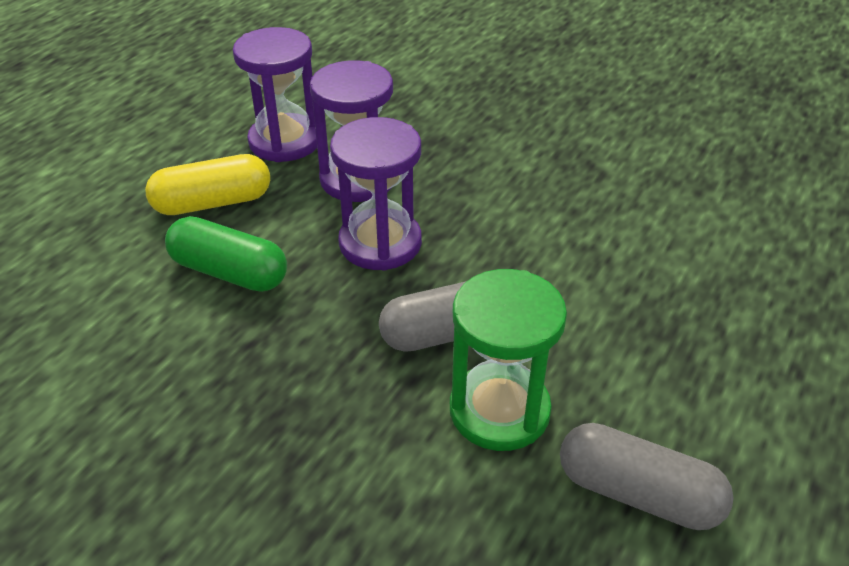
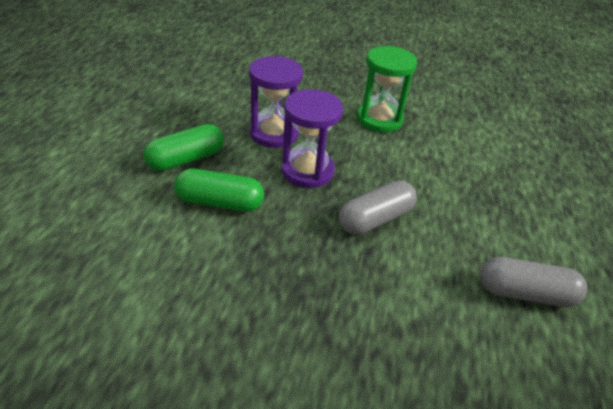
camera: 20 degrees left, 0 degrees up
(212, 203) = (186, 159): yellow capsule -> green capsule
(285, 141) = (215, 115): purple hourglass -> none
(499, 410) = (427, 260): green hourglass -> green hourglass (379, 119)

